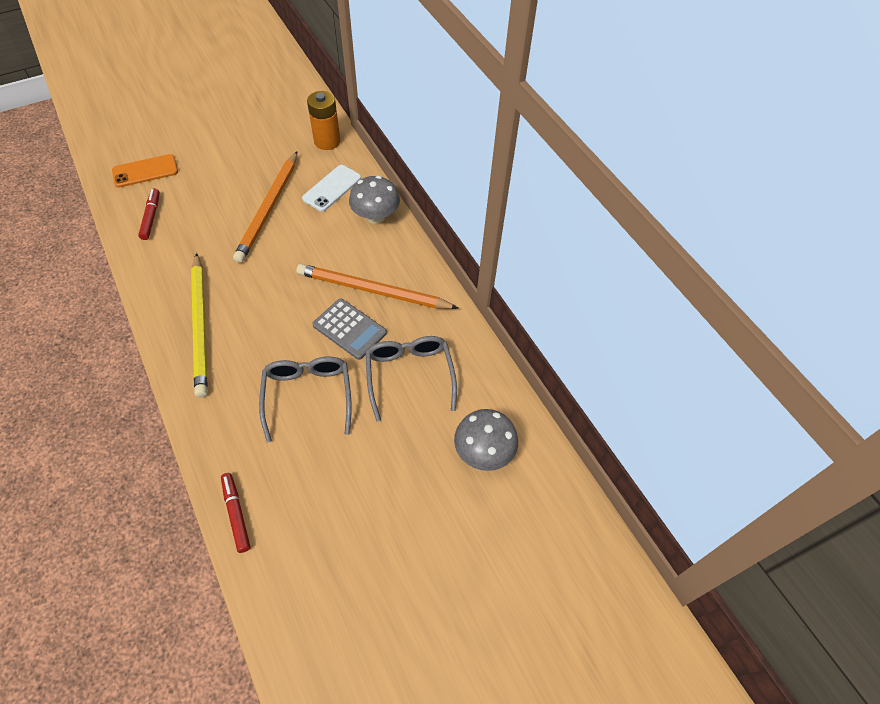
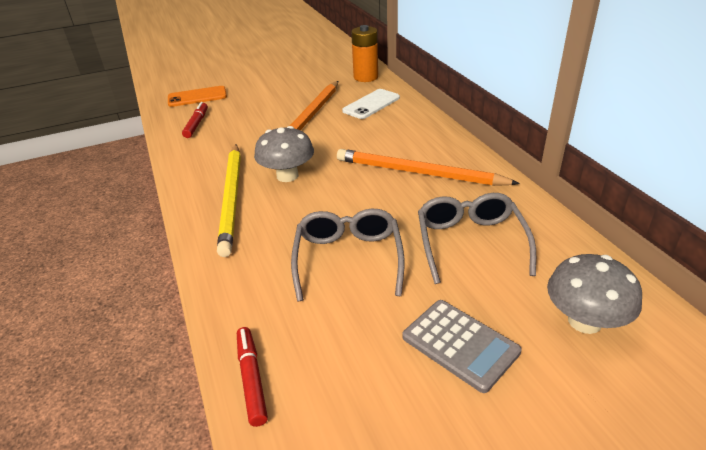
camera: 10 degrees right, 20 degrees down
(349, 329) = (395, 202): grey calculator -> grey calculator (460, 344)
(375, 216) = (416, 121): grey mushroom -> grey mushroom (287, 176)

